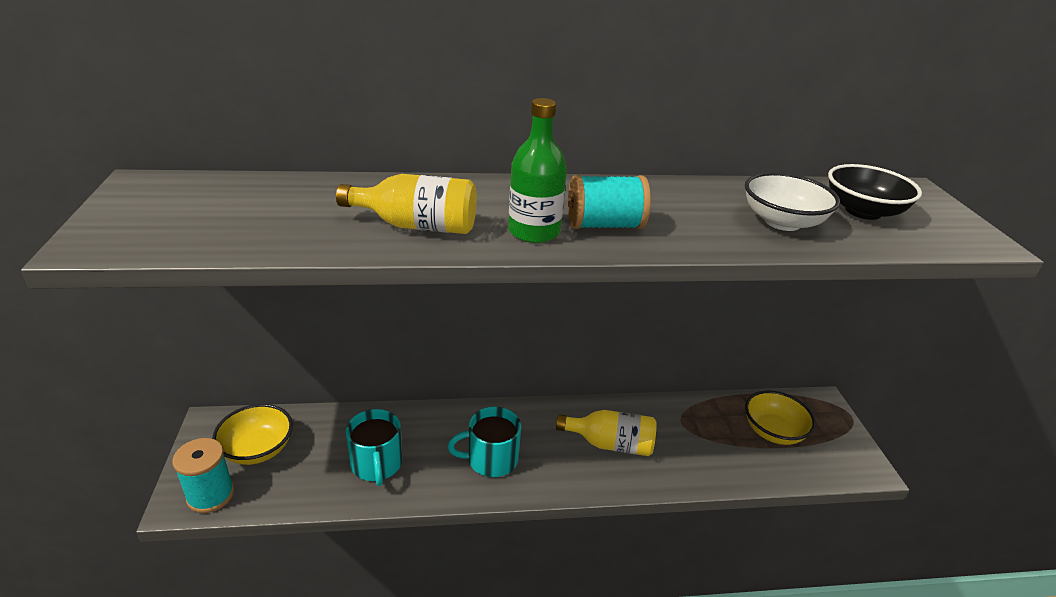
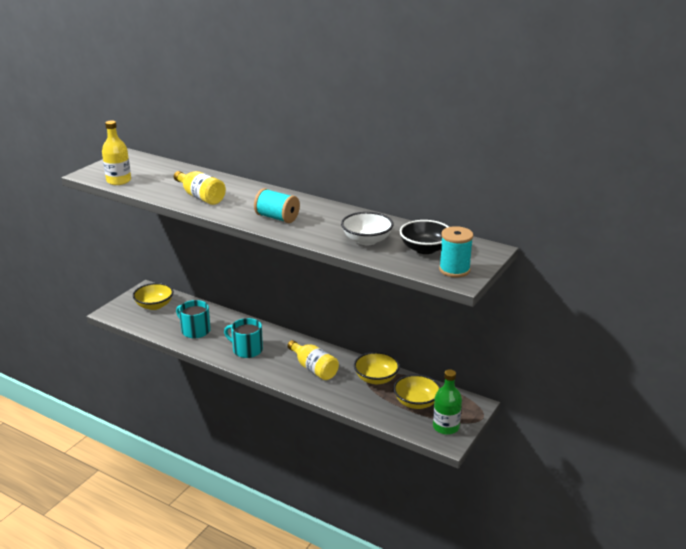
camera: 40 degrees right, 5 degrees down
(193, 239) = (119, 181): none -> yellow bottle
(210, 495) = (121, 314): turquoise spool -> turquoise spool (454, 270)
(376, 464) = (195, 330): turquoise mug -> turquoise mug turned 105 degrees clockwise
(534, 232) = (242, 212): green bottle -> green bottle (446, 427)
(694, 420) = (376, 378): none -> yellow bowl

